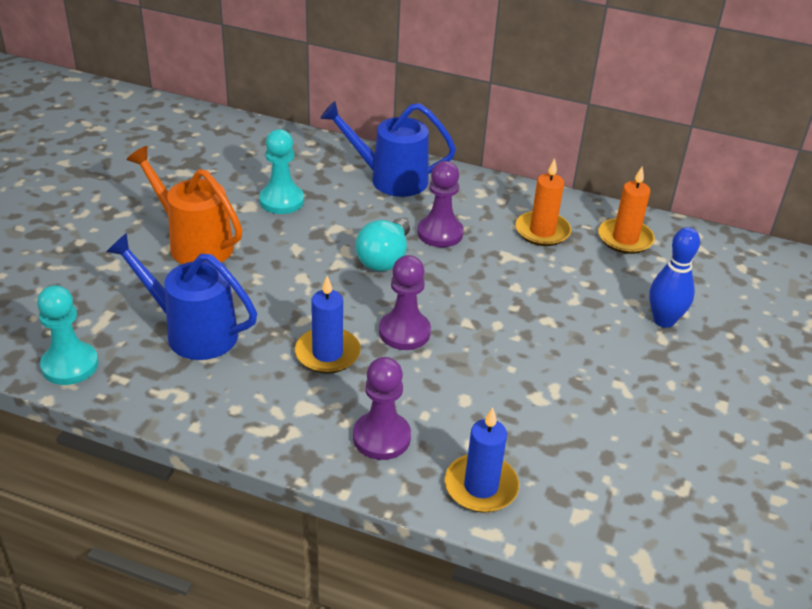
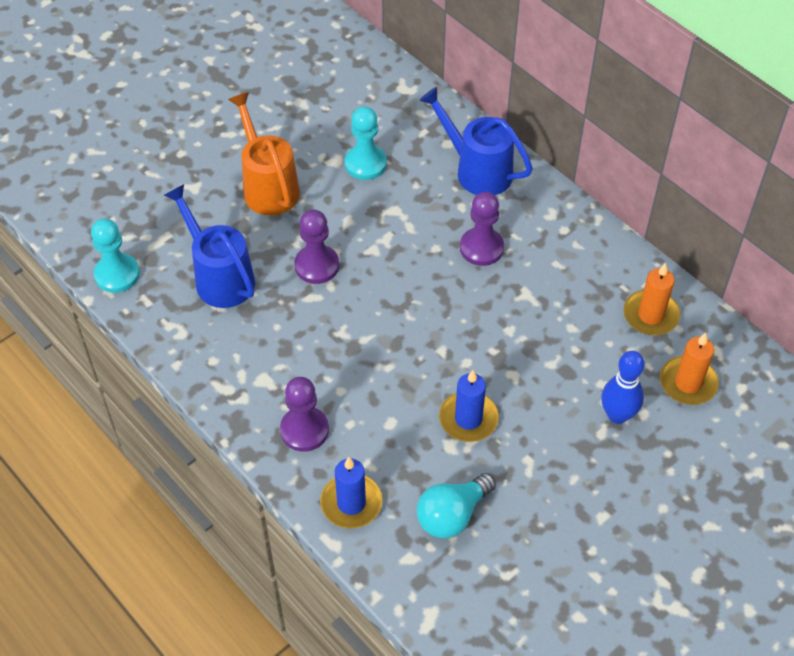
camera: 30 degrees right, 15 degrees up
(327, 353) = (310, 337): blue candle -> blue candle (468, 419)
(384, 259) = (415, 259): turquoise light bulb -> turquoise light bulb (452, 515)
(404, 332) = (383, 340): purple pawn -> purple pawn (317, 266)
(542, 231) = (577, 279): orange candle -> orange candle (688, 383)

